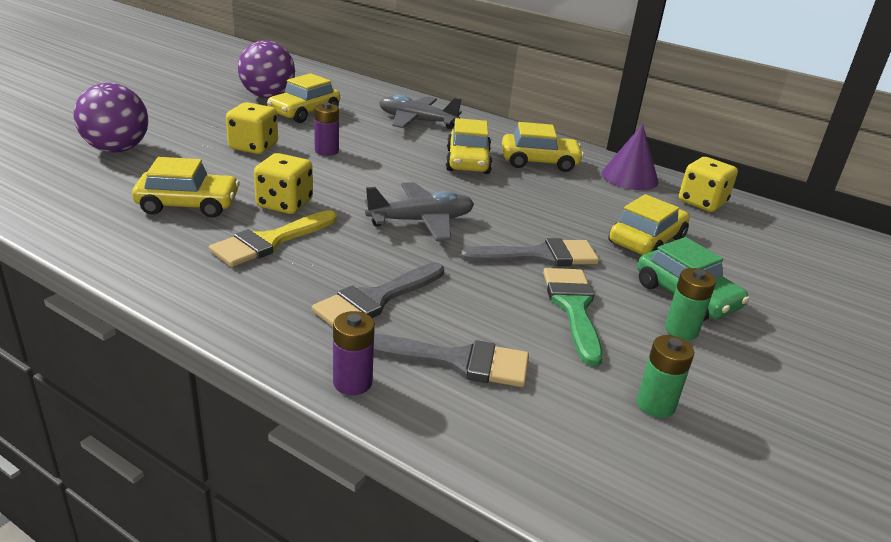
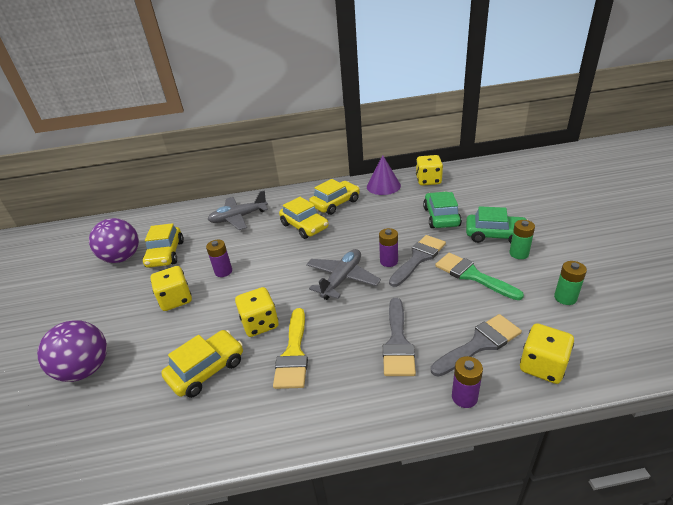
camera: 35 degrees left, 5 degrees up
(489, 429) = (542, 366): none -> yellow dice
(499, 238) = (389, 261): none -> purple battery
(646, 240) = (441, 217): yellow car -> green car

